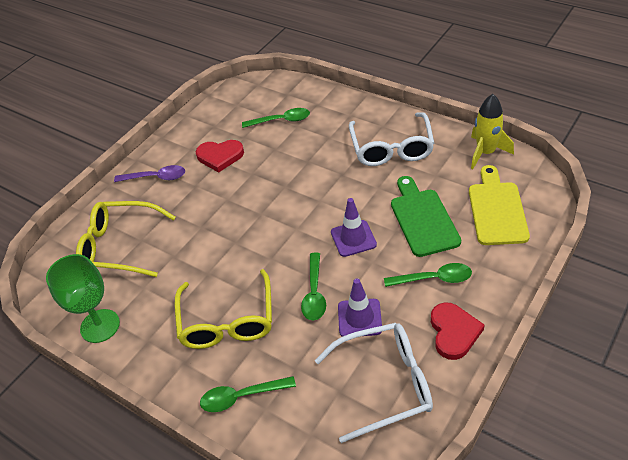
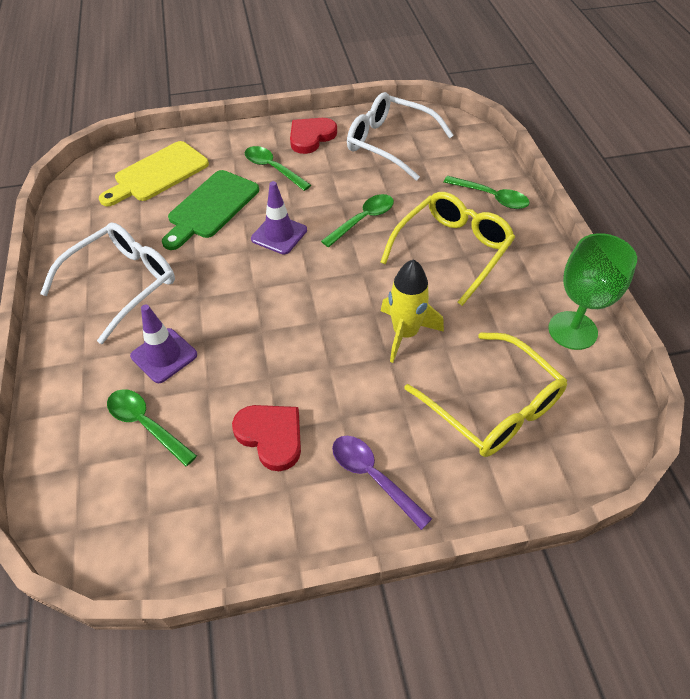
camera: 140 degrees left, 5 degrees up
(359, 318) = (354, 183): purple traffic cone -> purple traffic cone (164, 355)
(485, 153) = (78, 215): yellow rocket -> yellow rocket (405, 333)

